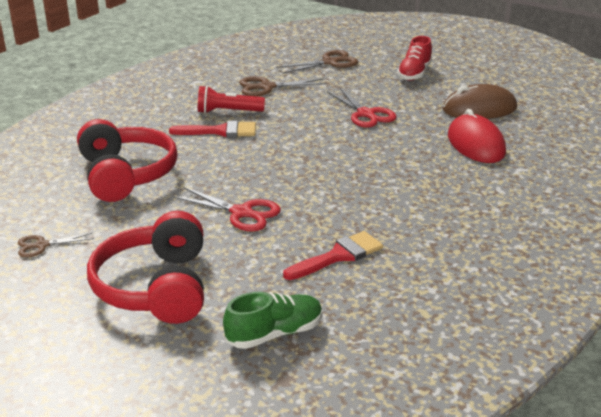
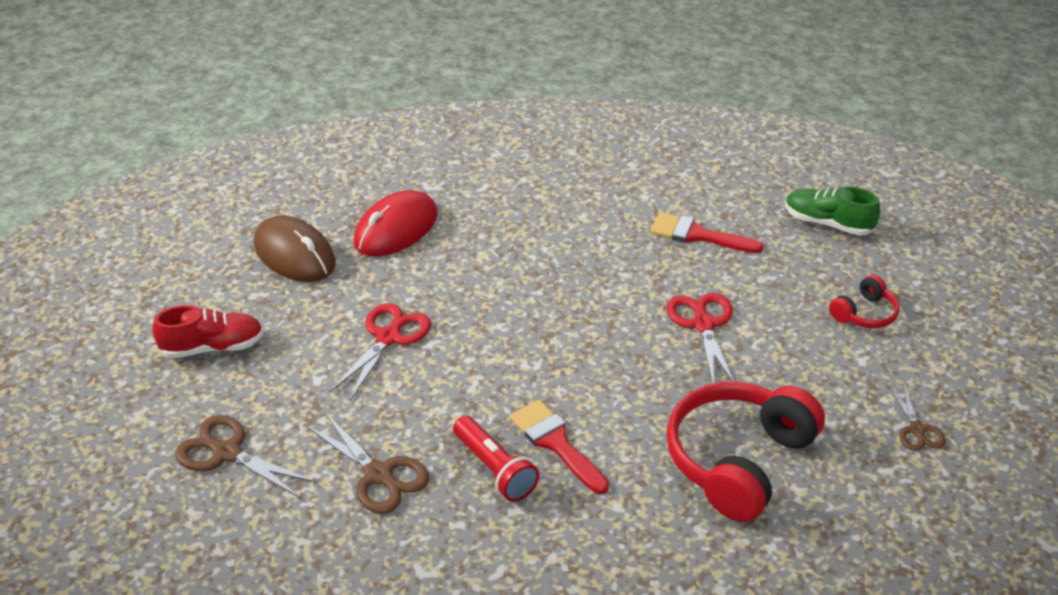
camera: 125 degrees left, 10 degrees up
(41, 245) = (917, 430): brown scissors -> brown scissors turned 45 degrees clockwise
(156, 287) = (864, 313): red headphones -> red headphones, size x0.48

